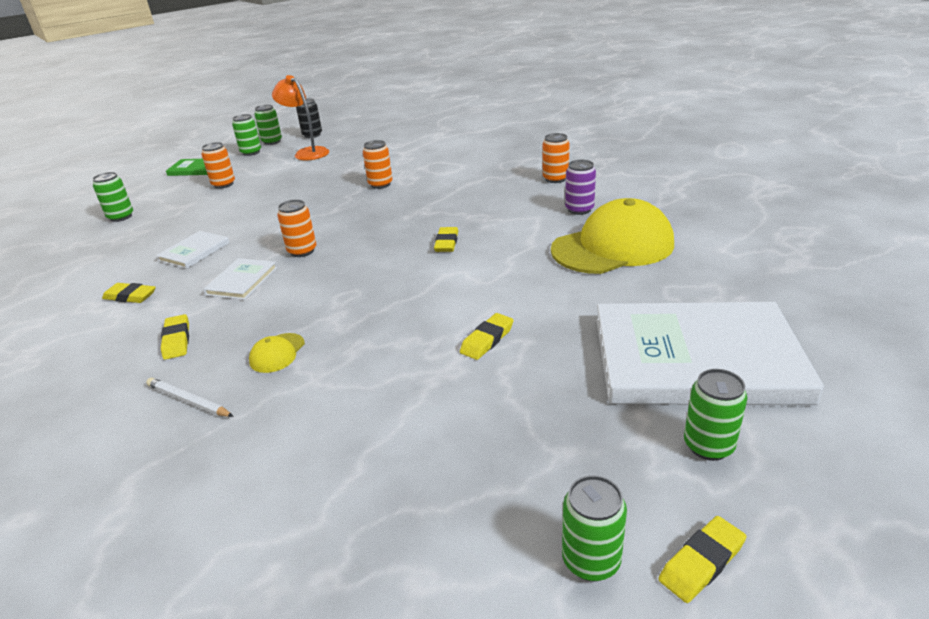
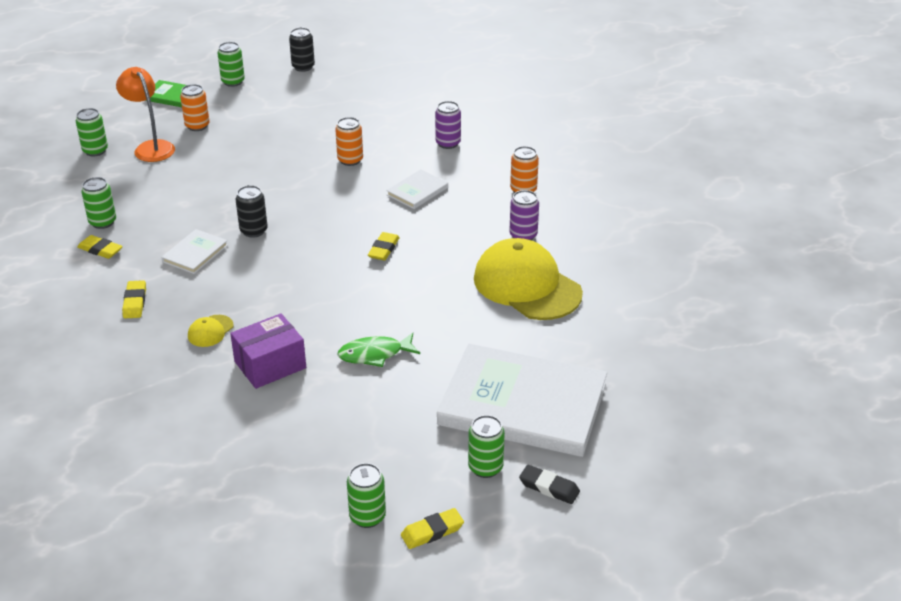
camera: 10 degrees right, 5 degrees up
(188, 400) = (138, 357): white pencil -> none
(194, 252) = (159, 211): white book -> white book (417, 191)
(272, 142) = (258, 69): green can -> green can (102, 222)
(302, 251) = (253, 231): orange can -> black can
(307, 153) = (291, 95): orange lamp -> orange lamp (151, 147)
(364, 376) = (270, 365): none -> purple box
(465, 160) = (448, 143): none -> purple can
(487, 340) = (374, 354): yellow eraser -> green fish
(613, 247) = (527, 286): yellow cap -> yellow cap turned 120 degrees counterclockwise
(811, 454) = (549, 487): none -> black eraser

